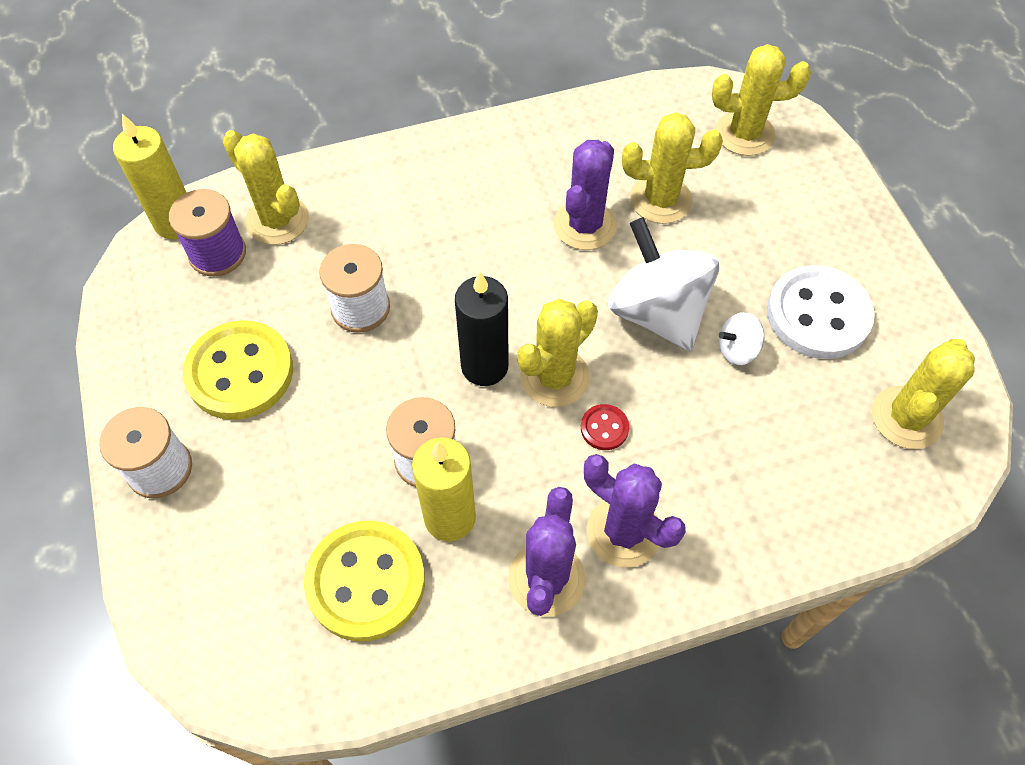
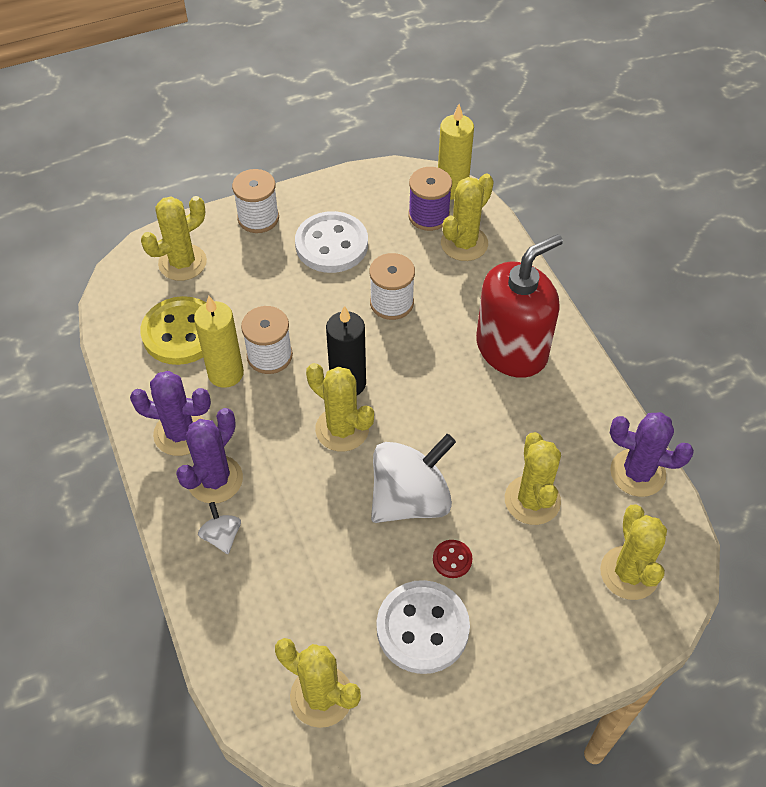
camera: 85 degrees right, 5 degrees down
(224, 582) = (182, 263): none -> yellow cactus
(240, 372) = (331, 245): yellow button -> white button
(454, 192) = (512, 349): none -> red soap dispenser
(585, 225) = (493, 443): purple cactus -> purple cactus (637, 473)
(604, 428) = (299, 464): red button -> red button (452, 559)
(737, 350) = (379, 560): white spinning top -> white spinning top (222, 536)

